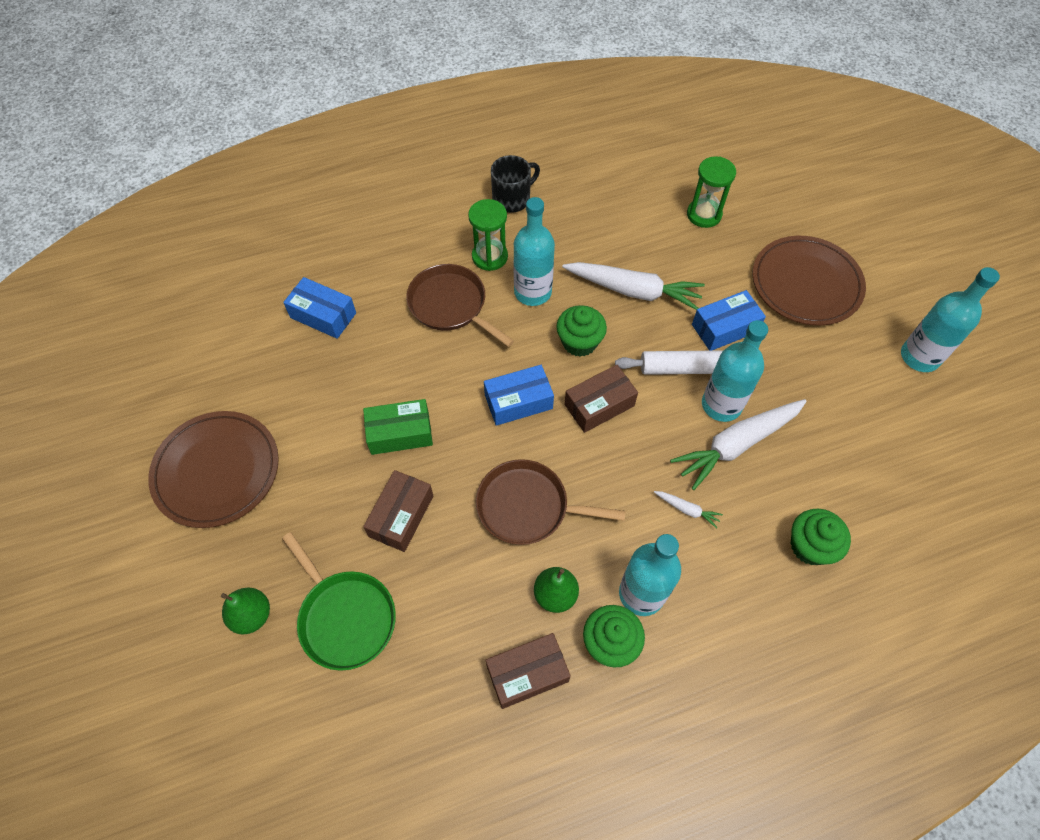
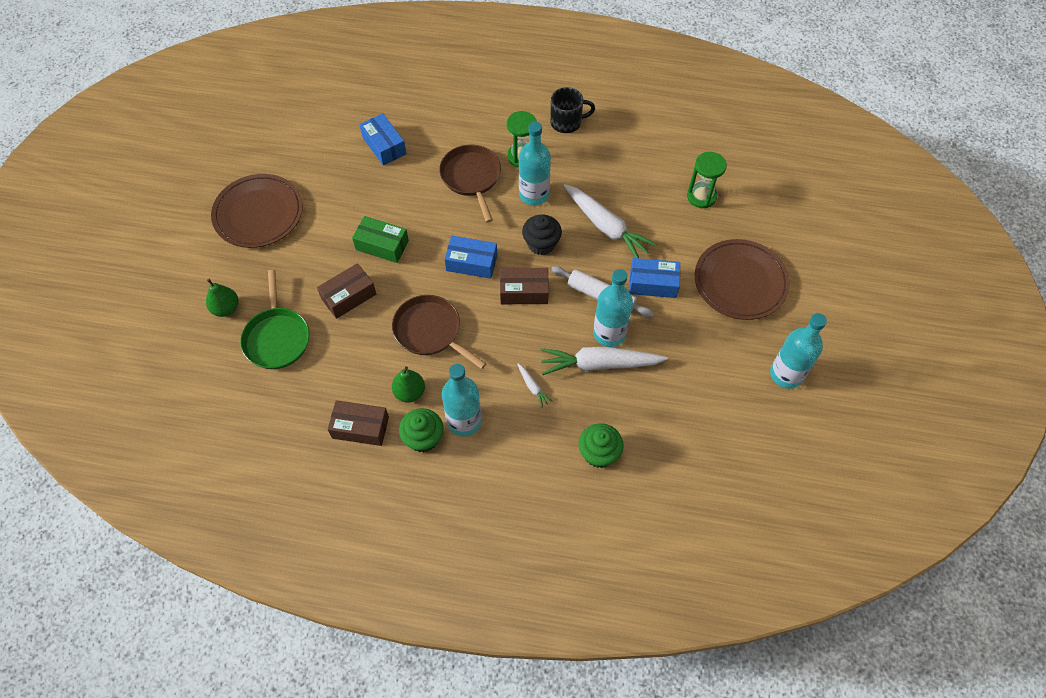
camera: 30 degrees right, 0 degrees up
(579, 342) = (541, 244): green cupcake -> black cupcake

